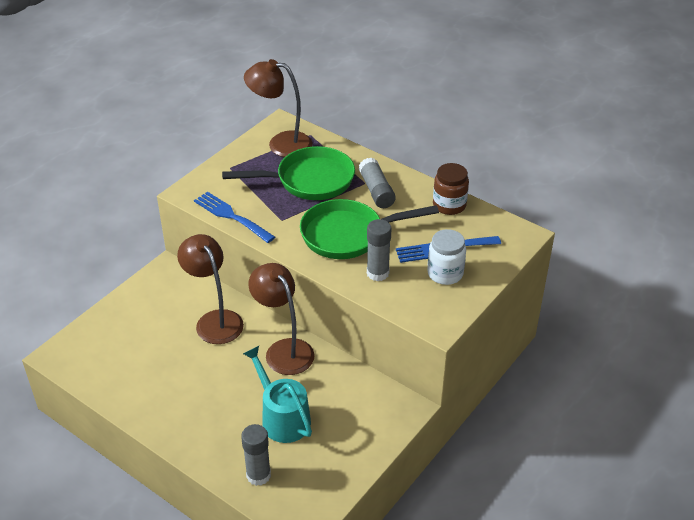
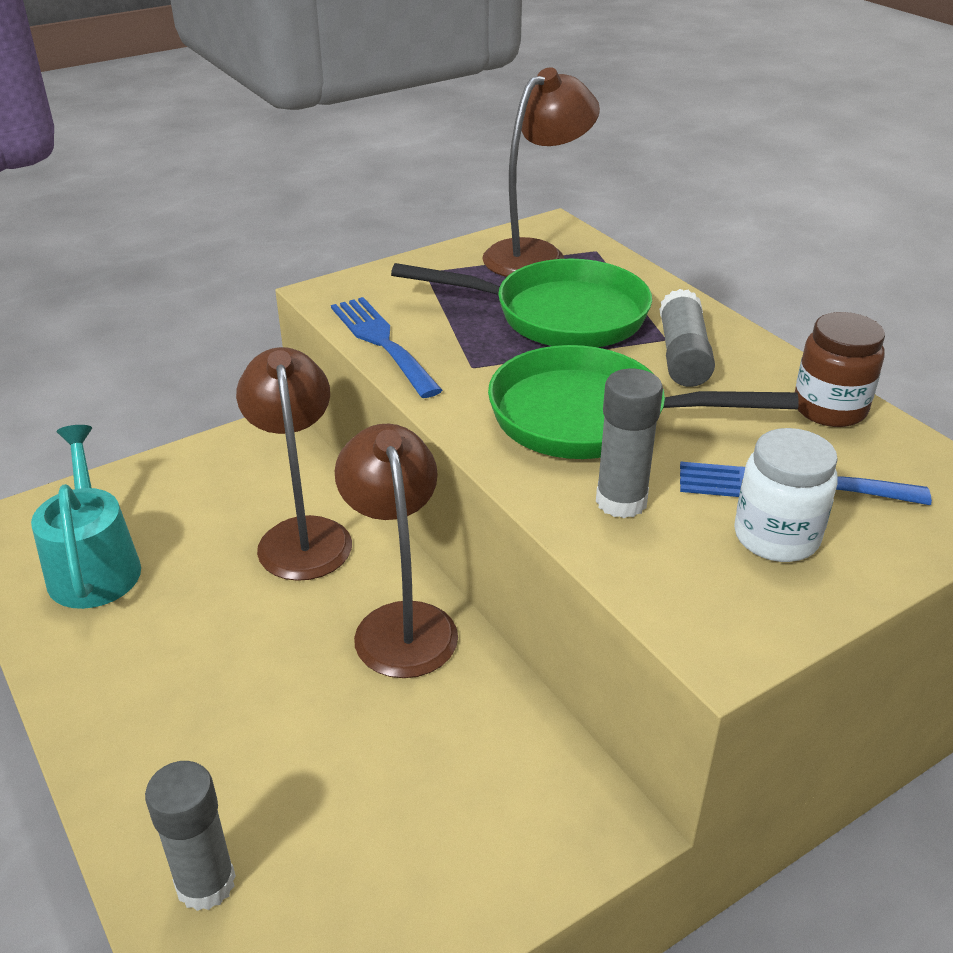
camera: 20 degrees right, 5 degrees down
(281, 144) = (536, 254): brown lamp -> brown lamp turned 105 degrees clockwise
(282, 417) = (326, 763): turquoise watering can -> turquoise watering can (94, 566)

